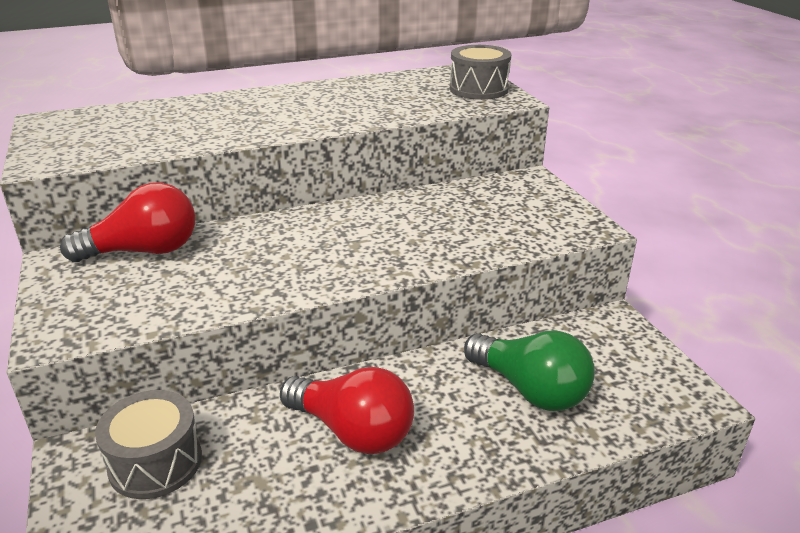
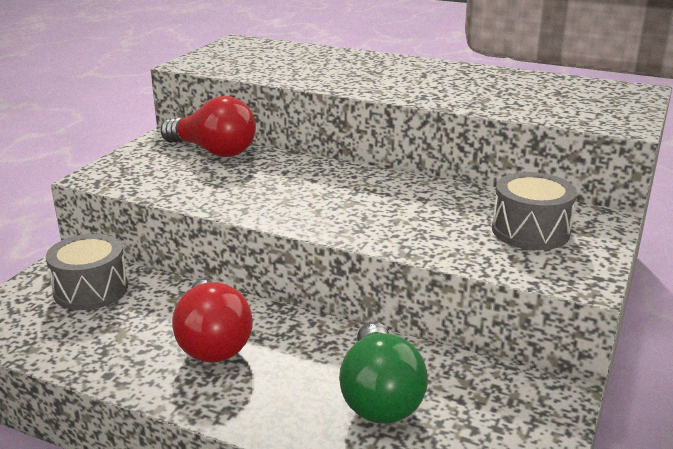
camera: 45 degrees right, 5 degrees down
(478, 89) = (610, 108): grey drum -> grey drum (530, 231)

